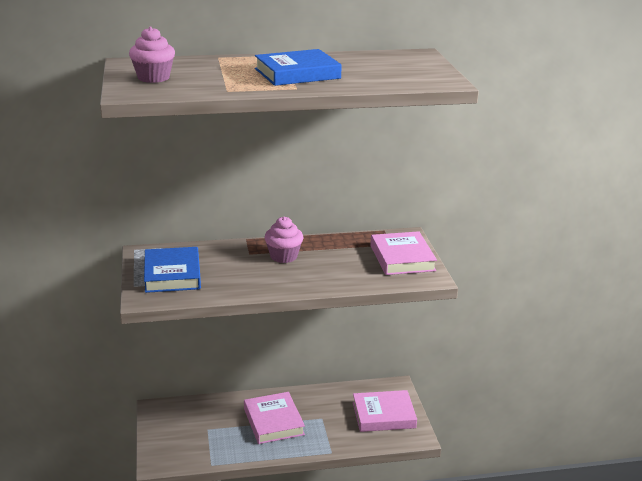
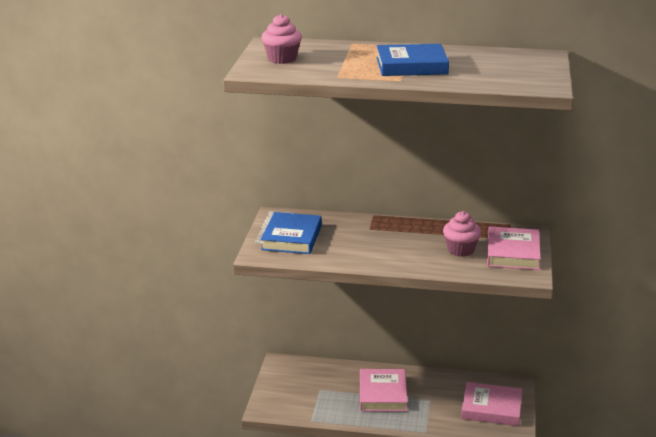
camera: 20 degrees right, 0 degrees up
(283, 256) = (399, 236): pink cupcake -> pink cupcake (461, 250)

